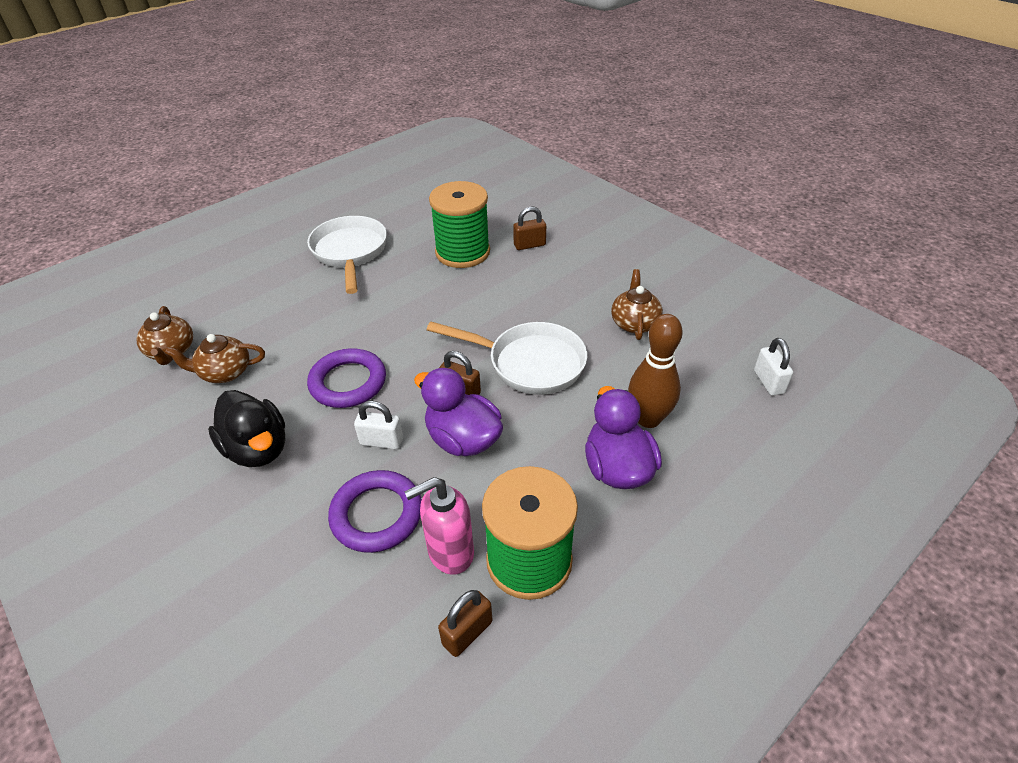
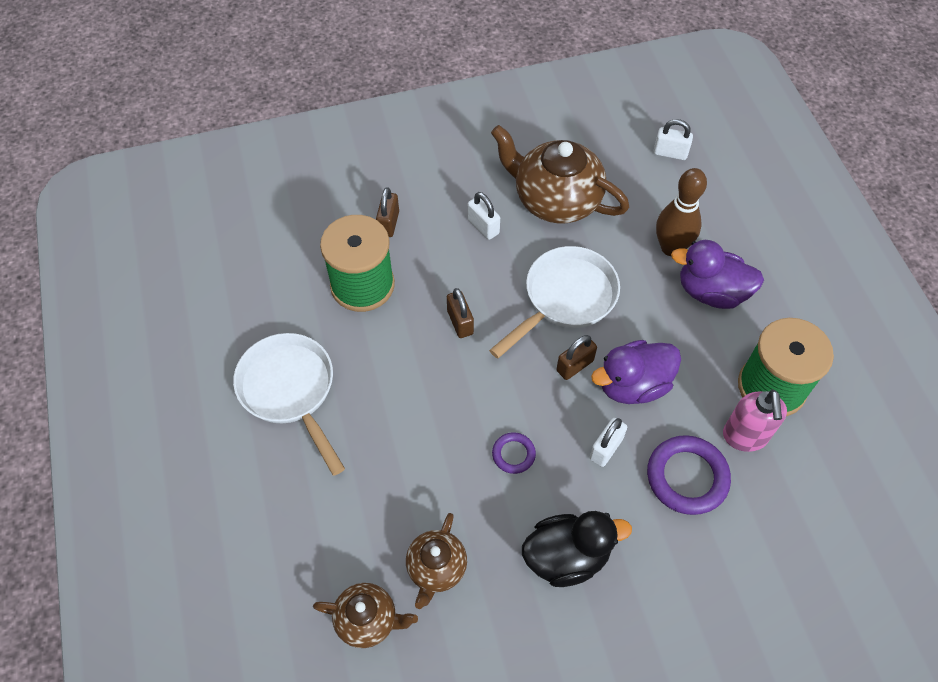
camera: 65 degrees left, 15 degrees up
(348, 382) = (513, 454): purple ring -> purple ring, size x0.54
(350, 252) = (290, 391): white pan -> white pan turned 45 degrees clockwise
(467, 633) = (816, 450): brown padlock -> brown padlock (460, 322)
(567, 292) = (483, 226): none -> white padlock
(634, 323) = (556, 199): brown teapot -> brown teapot, size x1.82

